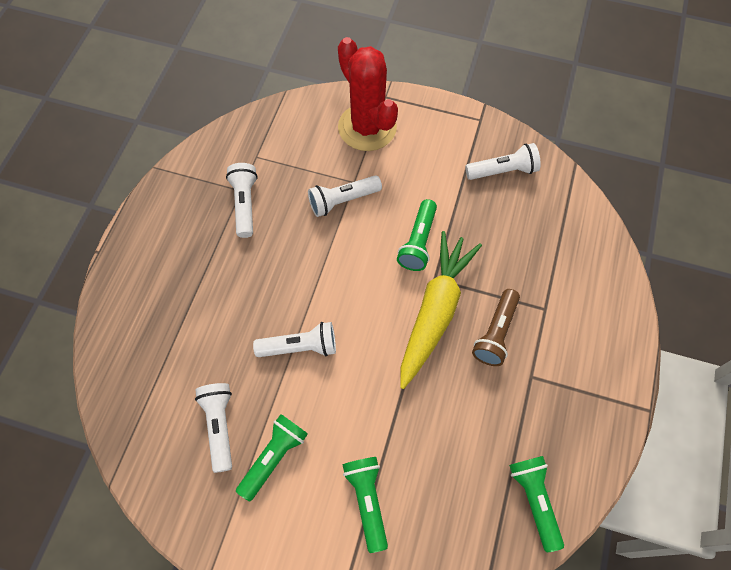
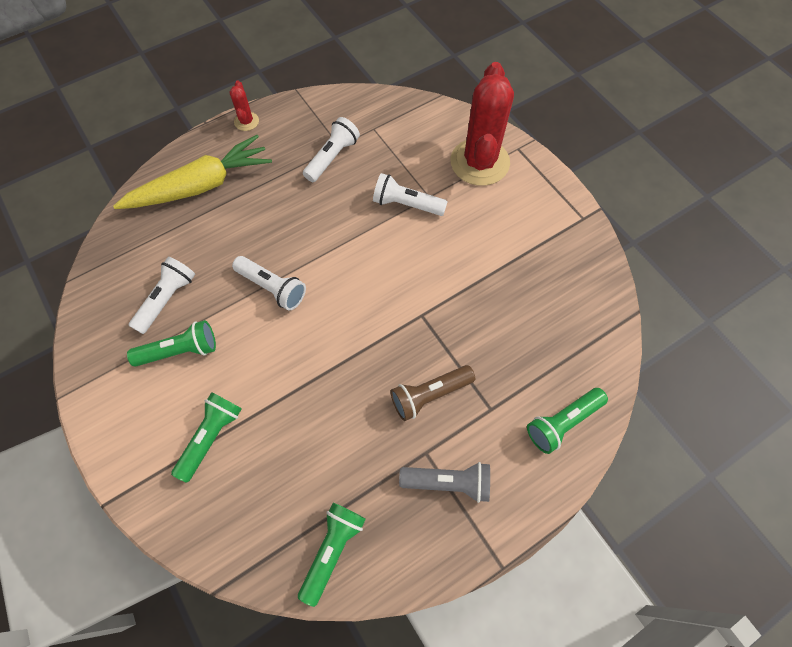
camera: 40 degrees right, 0 degrees up
(137, 225) = (246, 121): none -> red cactus
(418, 242) = (435, 277): green flashlight -> green flashlight (562, 423)
(435, 312) = (397, 340): yellow carrot -> yellow carrot (200, 186)
(503, 171) = (563, 272): white flashlight -> none
(565, 384) = (448, 482): none -> grey flashlight

